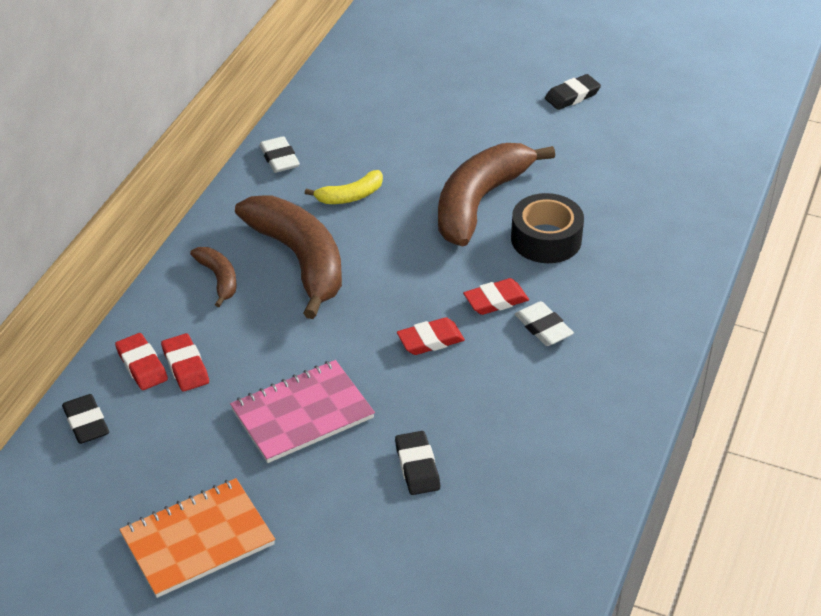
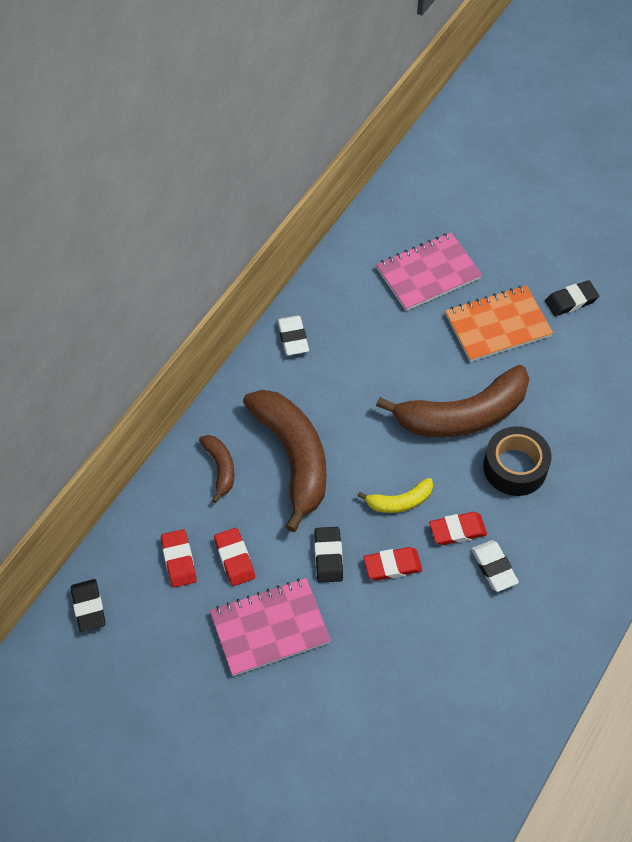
camera: 10 degrees right, 15 degrees up
(142, 365) = (142, 553): red eraser -> red eraser (234, 558)
(198, 540) = (164, 745): orange notebook -> orange notebook (498, 325)
(350, 196) = (349, 391): yellow banana -> yellow banana (400, 501)
(416, 90) = (428, 273): none -> pink notebook
(417, 466) = (358, 700): black eraser -> black eraser (328, 556)
(479, 202) = (463, 415): brown banana -> brown banana turned 150 degrees counterclockwise

